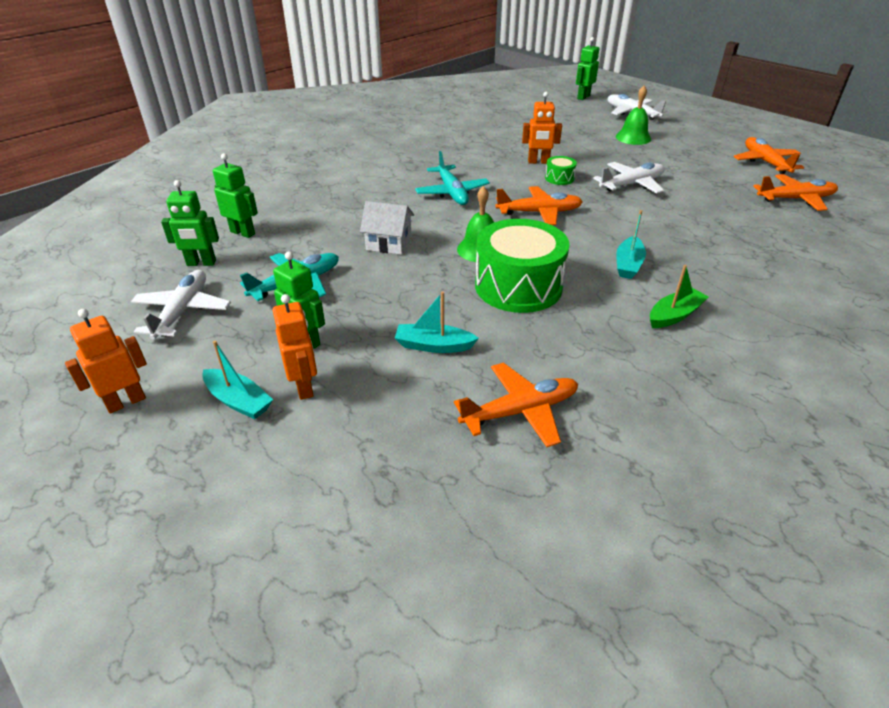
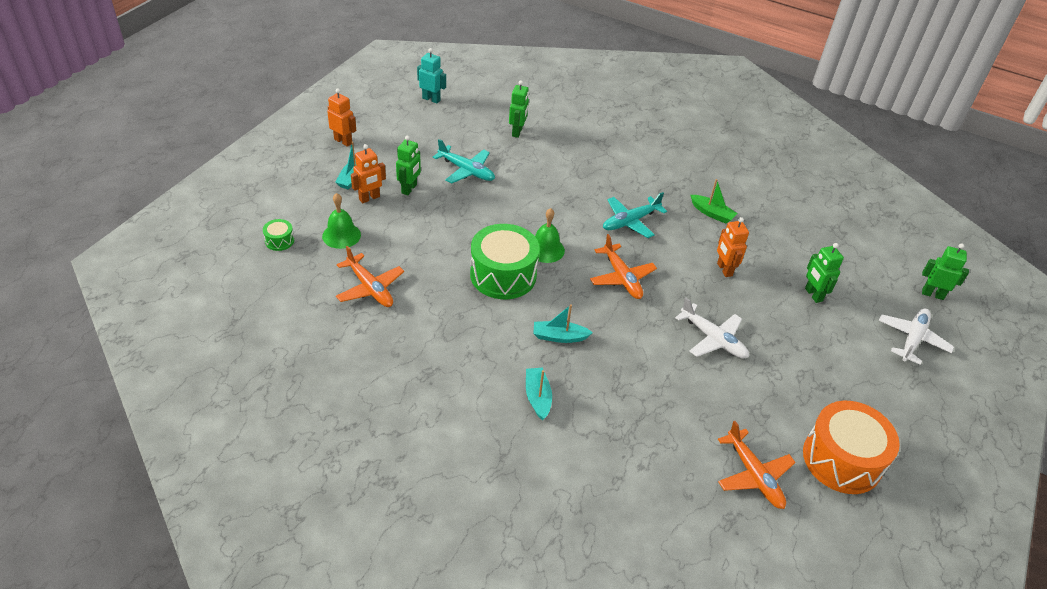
camera: 70 degrees right, 5 degrees up
(100, 291) = (431, 99): none -> turquoise robot
(182, 311) = (422, 135): white plane -> none
(201, 263) = (474, 126): green robot -> green robot (813, 295)
(389, 243) = (534, 201): white house -> none
(433, 345) = (421, 243): turquoise boat -> turquoise boat (537, 397)
(559, 178) = (697, 286): green drum -> green drum (279, 241)
(633, 137) = (836, 340): green bell -> green bell (341, 235)
(674, 315) = (496, 364): green boat -> green boat (712, 213)
(765, 162) = (842, 459): orange plane -> orange drum

